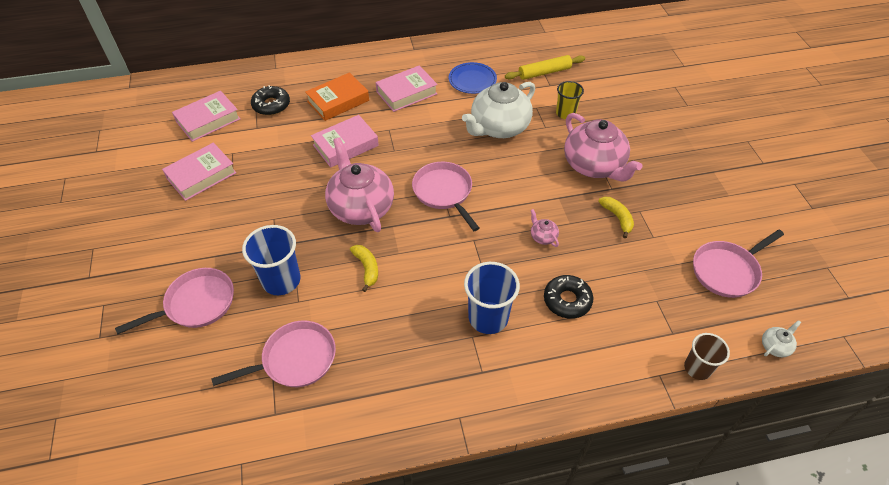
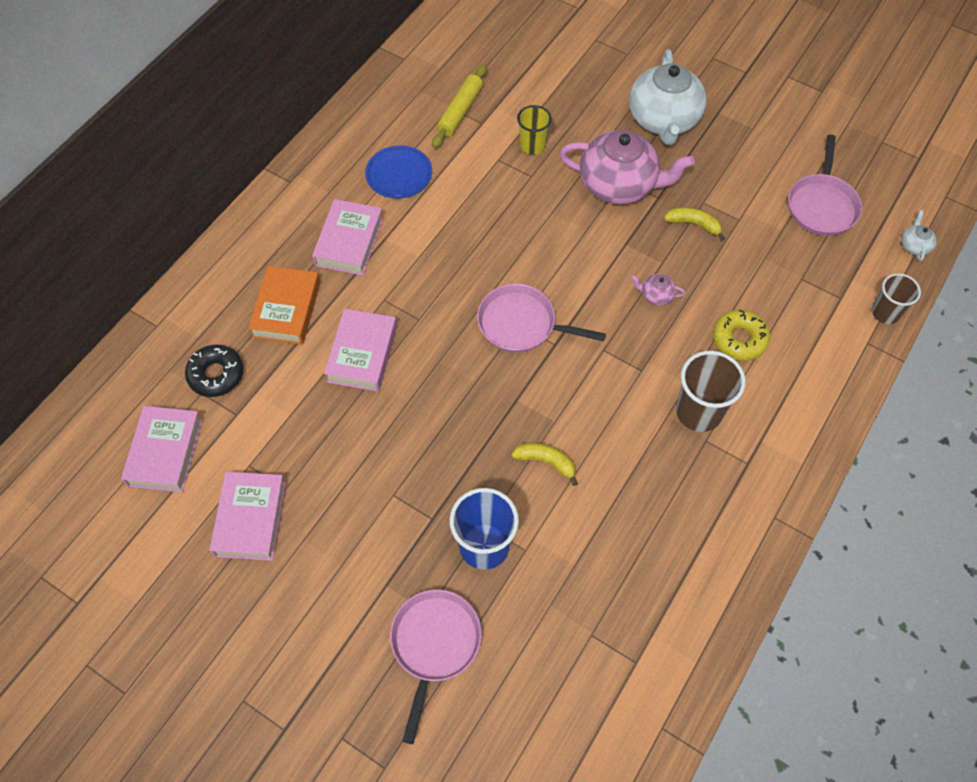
camera: 45 degrees left, 10 degrees up
(295, 359) = (592, 602): pink pan -> none
(361, 207) = (463, 407): pink teapot -> none
(488, 317) = (698, 412): blue cup -> brown cup
(499, 127) = (489, 210): white teapot -> white teapot (663, 120)
(567, 300) = (739, 339): black donut -> yellow donut

